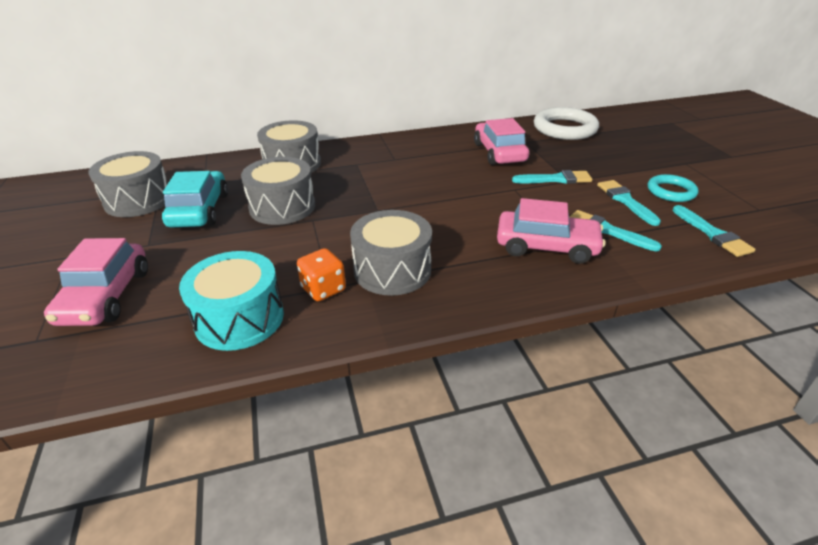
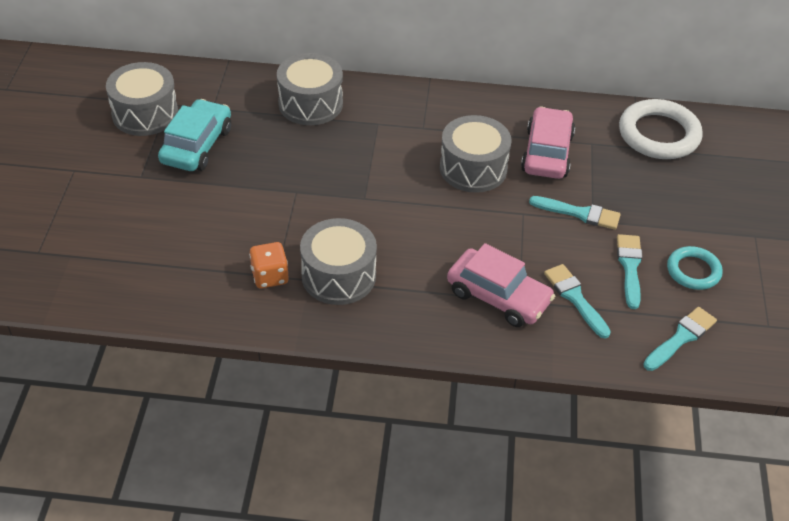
camera: 20 degrees right, 10 degrees up
(106, 296) = (95, 225): pink car -> none
(239, 318) = (191, 283): turquoise drum -> none
(282, 207) = (275, 165): grey drum -> grey drum (473, 168)
(712, 234) = (681, 338): turquoise brush -> turquoise brush turned 135 degrees counterclockwise

